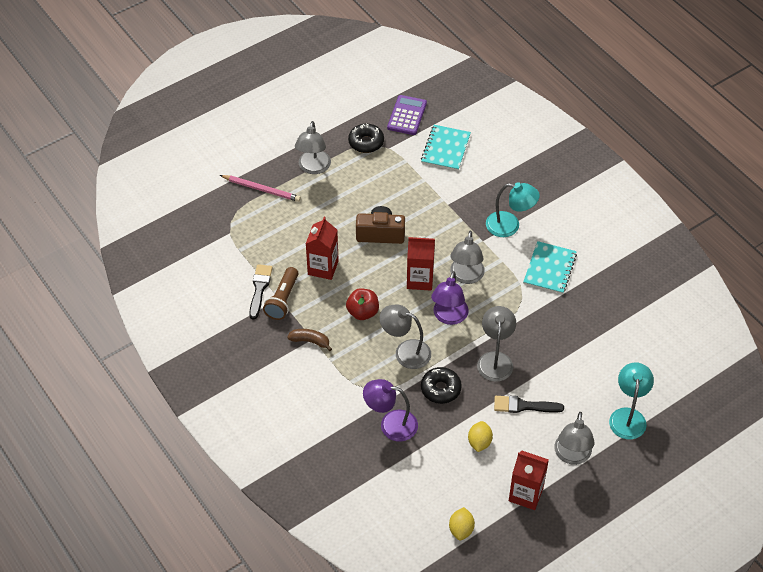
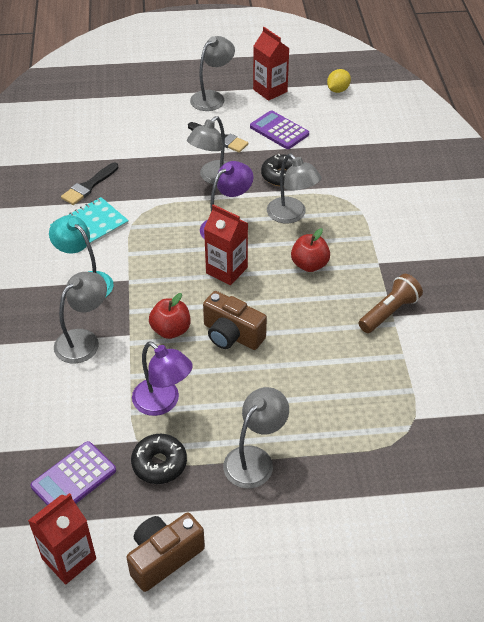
camera: 150 degrees left, 5 degrees down
(259, 289) = (409, 334): black brush -> black brush (89, 186)
(261, 189) = (342, 460): pink pencil -> none
(310, 341) = (382, 261): brown banana -> none
(323, 268) = (323, 326): red carton -> red carton (69, 559)
(329, 103) = (164, 557): none -> brown camera
(390, 424) = (346, 169): purple lamp -> purple lamp (163, 402)
(423, 219) = (171, 330): none -> red apple
(445, 149) = (69, 404): turquoise notebook -> none
(466, 276) = (177, 253): grey lamp -> grey lamp (84, 340)
(479, 442) = (279, 131): yellow lemon -> purple calculator
(628, 416) = (143, 102): turquoise lamp -> none

